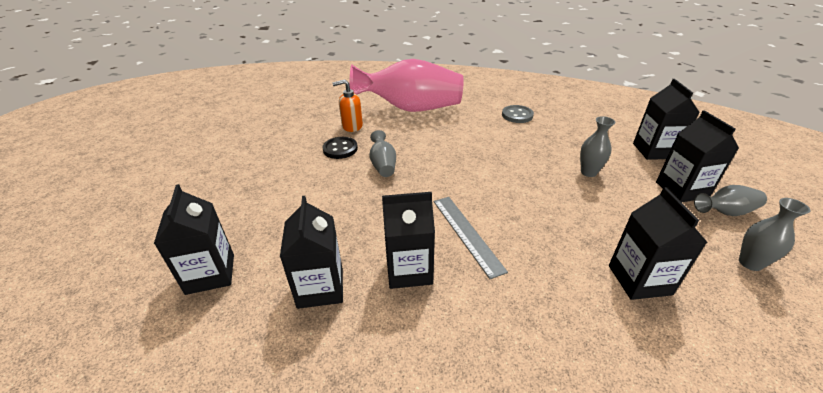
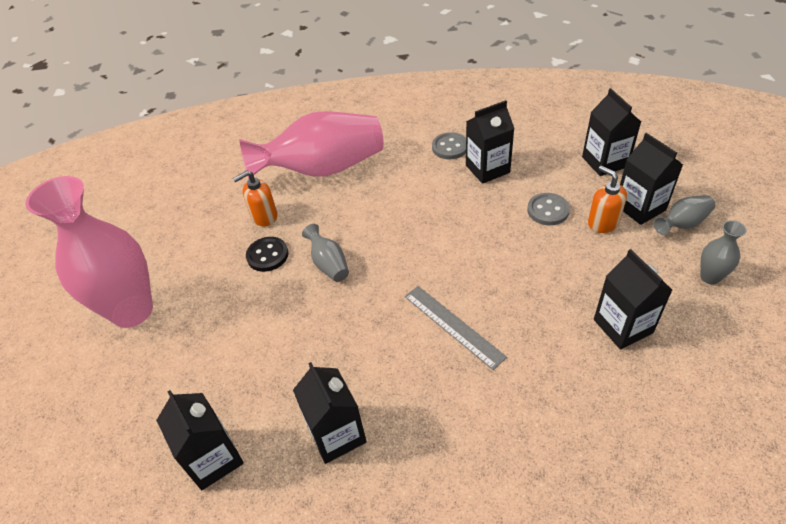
camera: 15 degrees left, 10 degrees up
(224, 159) = (132, 311): none -> pink vase
(409, 270) = (414, 386): black carton -> black carton (487, 169)
(588, 172) = (548, 210): grey vase -> grey button
(640, 192) = (603, 222): none -> orange soap dispenser

